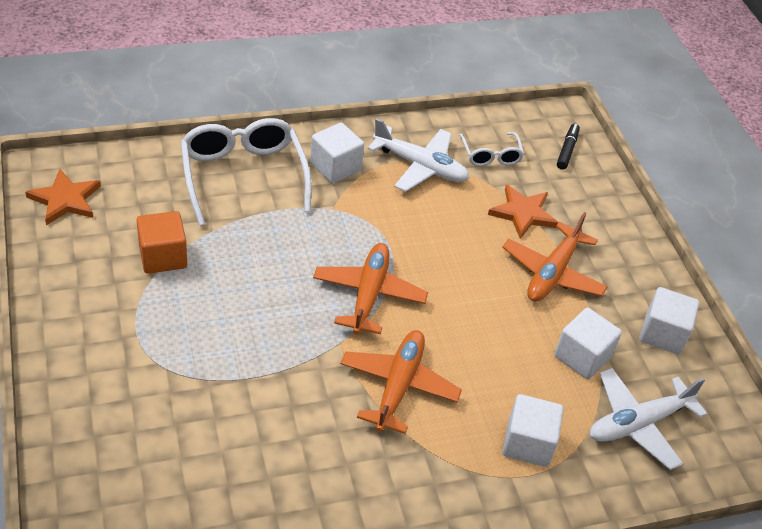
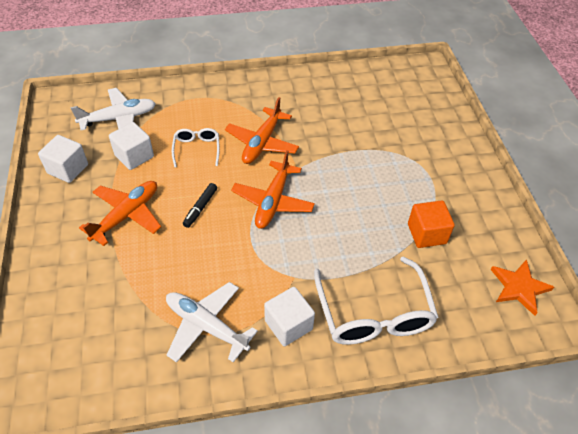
camera: 170 degrees left, 5 degrees up
(490, 155) = (131, 341): white glasses -> white glasses (197, 149)
(523, 213) = (127, 271): orange star -> none
(528, 443) = (191, 111): white cube -> none
(567, 150) = (47, 348): black marker -> black marker (200, 208)

